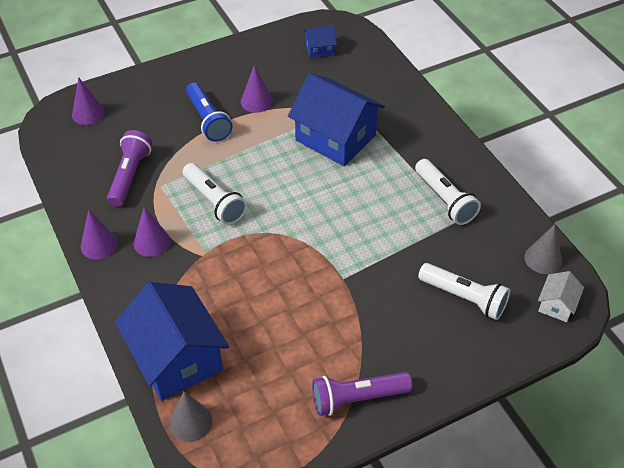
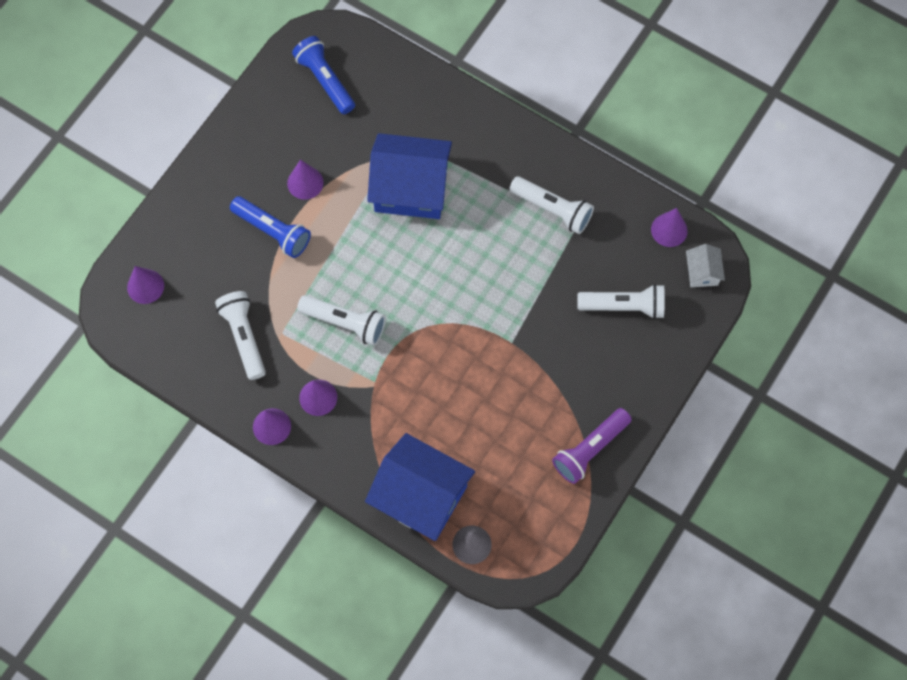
camera: 30 degrees left, 20 degrees up
(130, 175) = (244, 337): purple flashlight -> white flashlight
(319, 49) = (325, 80): blue house -> blue flashlight
(543, 259) = (669, 230): grey cone -> purple cone

